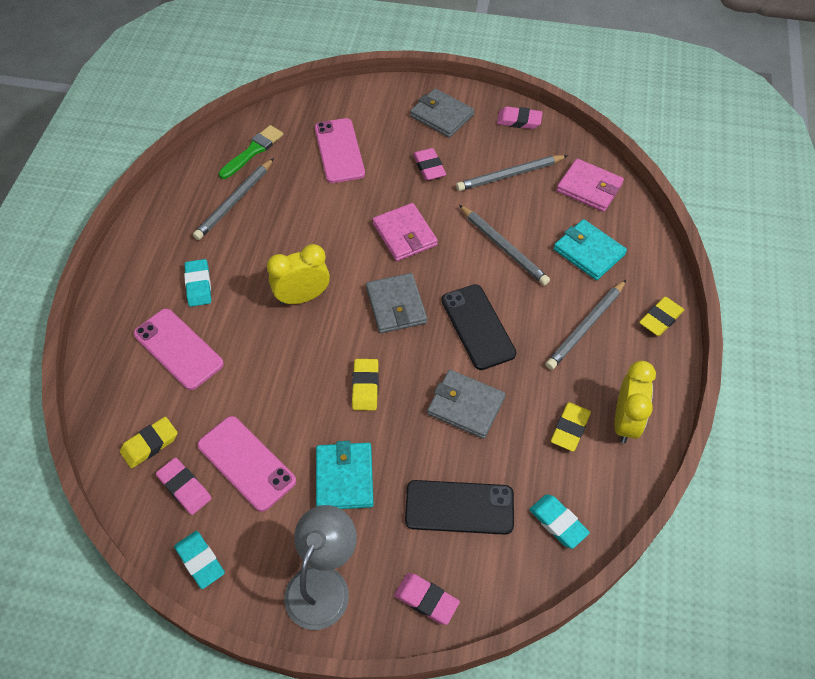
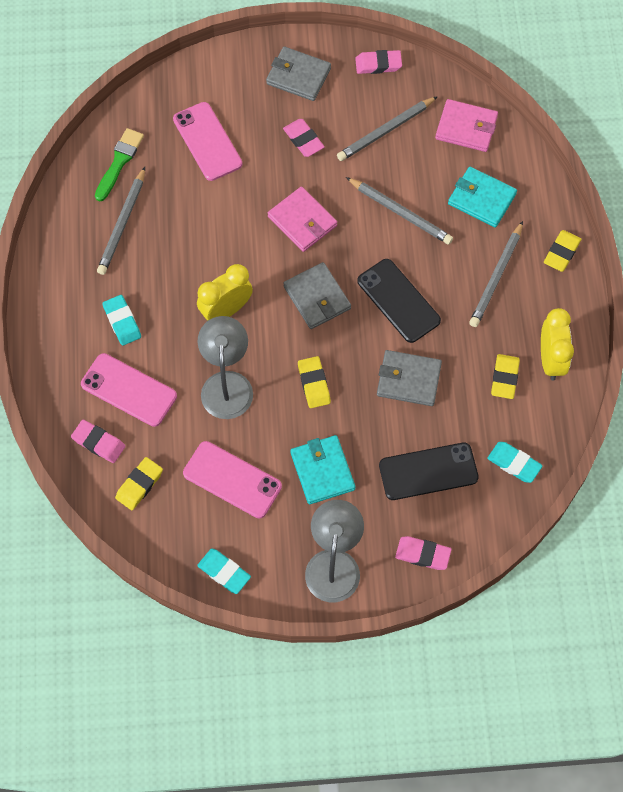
camera: 15 degrees left, 10 degrees up
(184, 488) = (186, 515): pink eraser -> pink eraser (98, 443)
(277, 366) = (227, 384): none -> grey lamp

